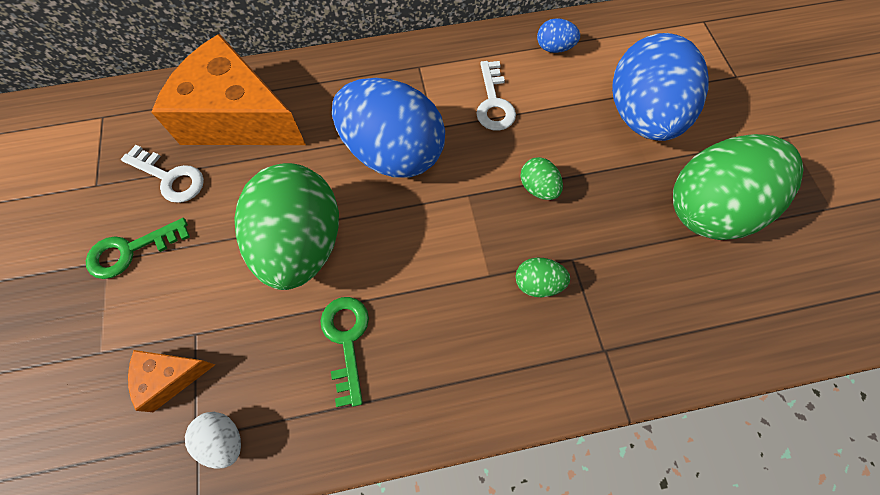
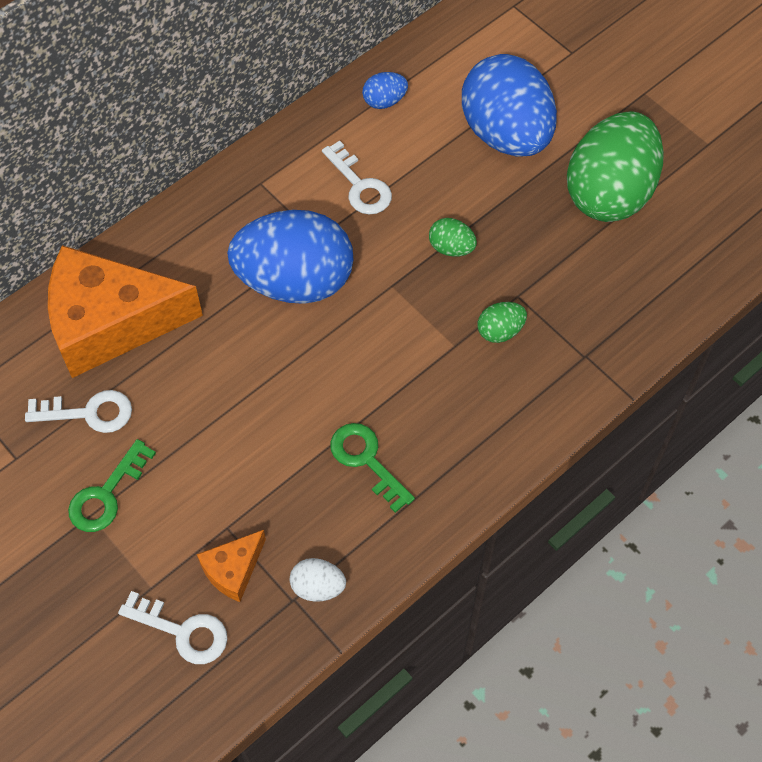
camera: 30 degrees left, 5 degrees down
(90, 410) = (182, 631): none -> white key
(302, 244) = (268, 405): green egg -> none

